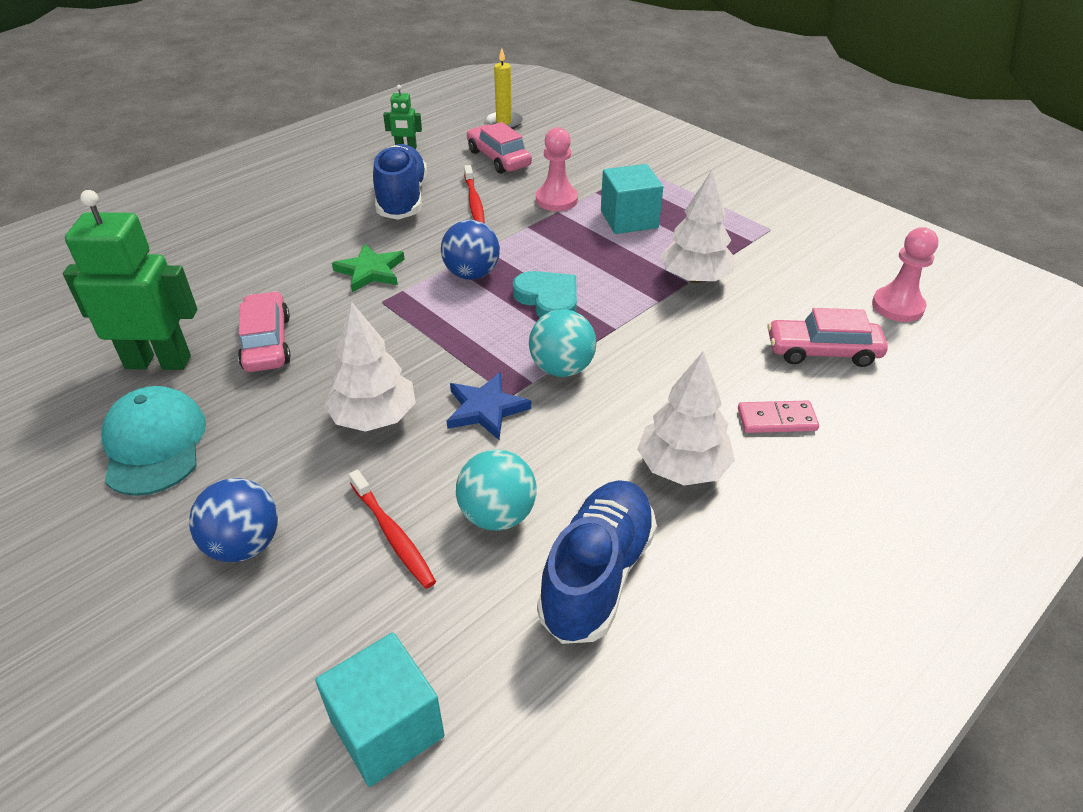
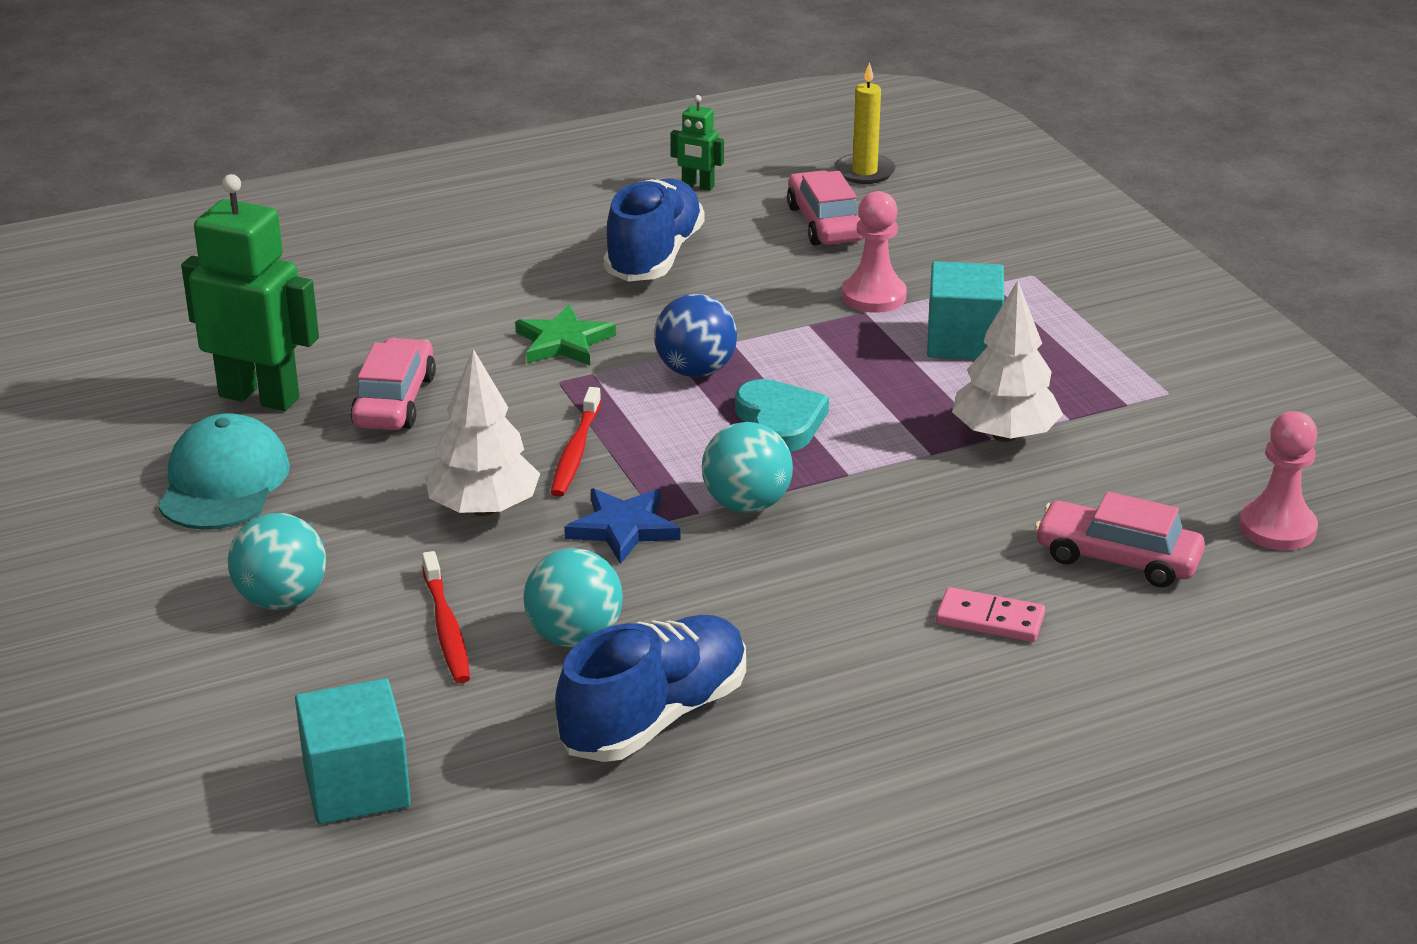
camera: 20 degrees right, 10 degrees down
(244, 545) = (282, 600): blue ball -> turquoise ball
(474, 202) = (753, 278): red toothbrush -> red toothbrush (575, 452)
(682, 467) = (829, 641): white tree -> none

